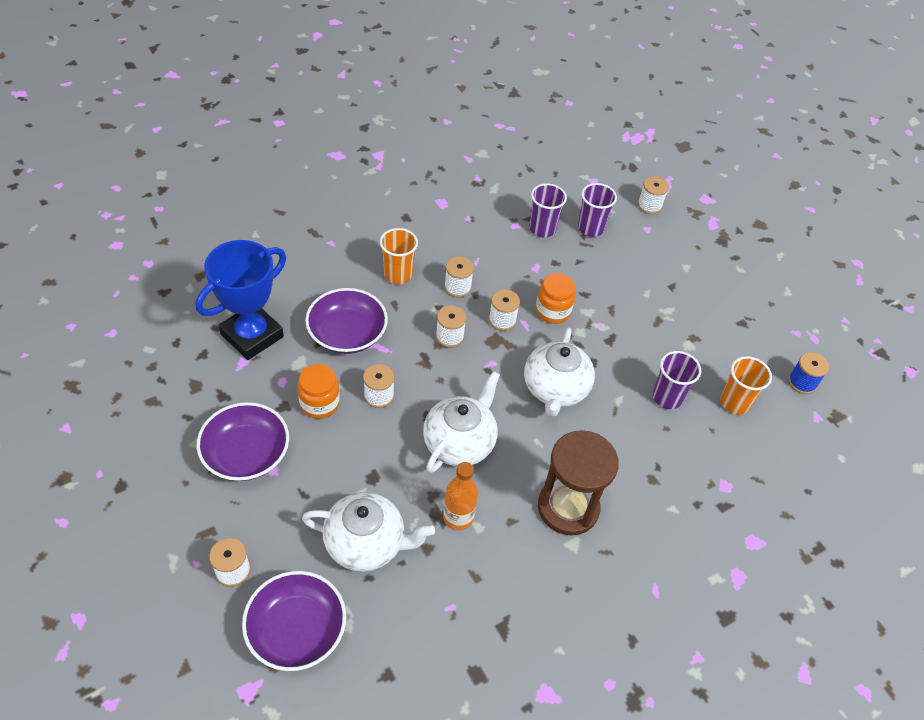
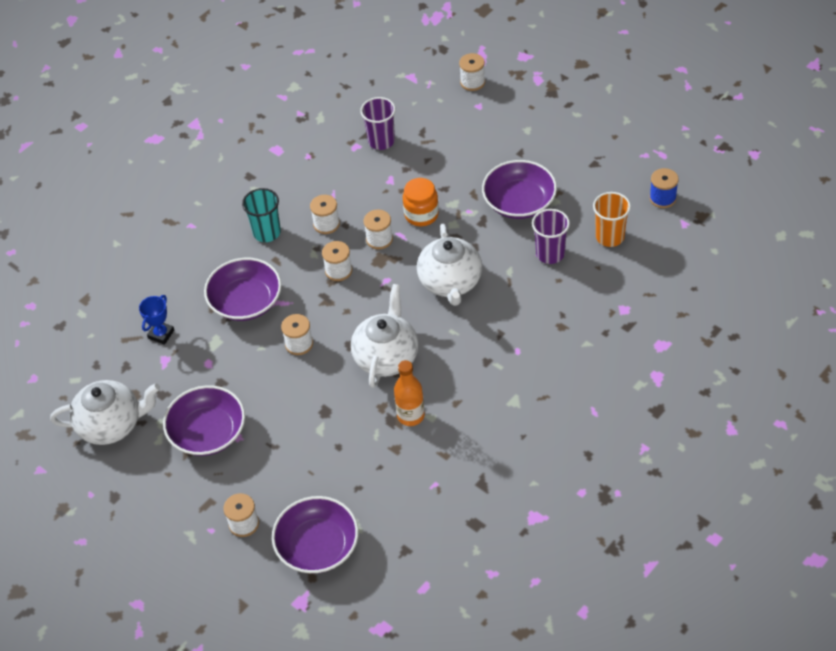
camera: 10 degrees left, 0 degrees up
(252, 335) = (161, 334): blue trophy -> blue trophy, size x0.45
(319, 403) = (250, 369): orange jar -> none
(366, 543) = (343, 463): white teapot -> white teapot (111, 424)
(398, 275) = (267, 232): orange cup -> turquoise cup
(568, 507) = (499, 374): brown hourglass -> none
(590, 228) = (426, 124): purple cup -> none
(654, 334) = (519, 202): none -> purple bowl

